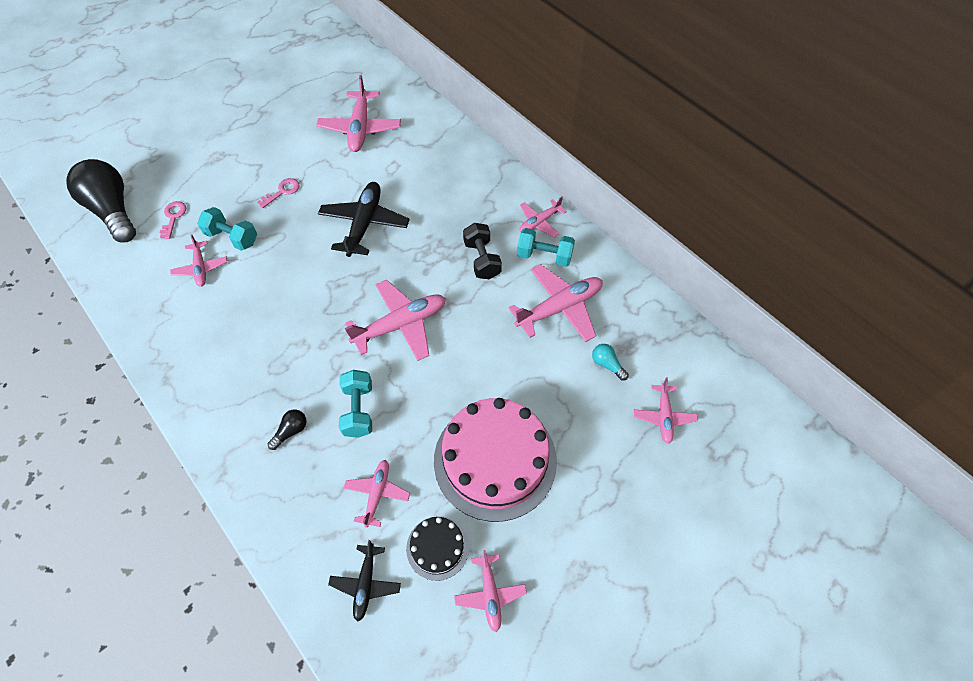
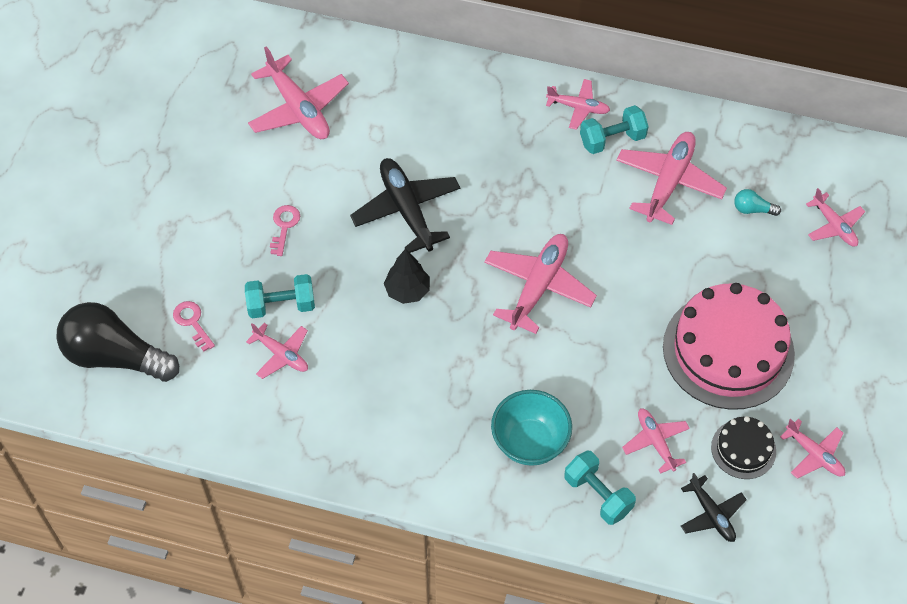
camera: 35 degrees left, 0 degrees up
(291, 431) = (530, 442): black light bulb -> turquoise bowl
(314, 275) = (407, 290): none -> black tree
(358, 410) = (573, 385): turquoise dumbbell -> turquoise dumbbell (598, 495)
(482, 259) = (557, 178): black dumbbell -> none
(539, 222) = (578, 107): pink plane -> pink plane turned 90 degrees counterclockwise

